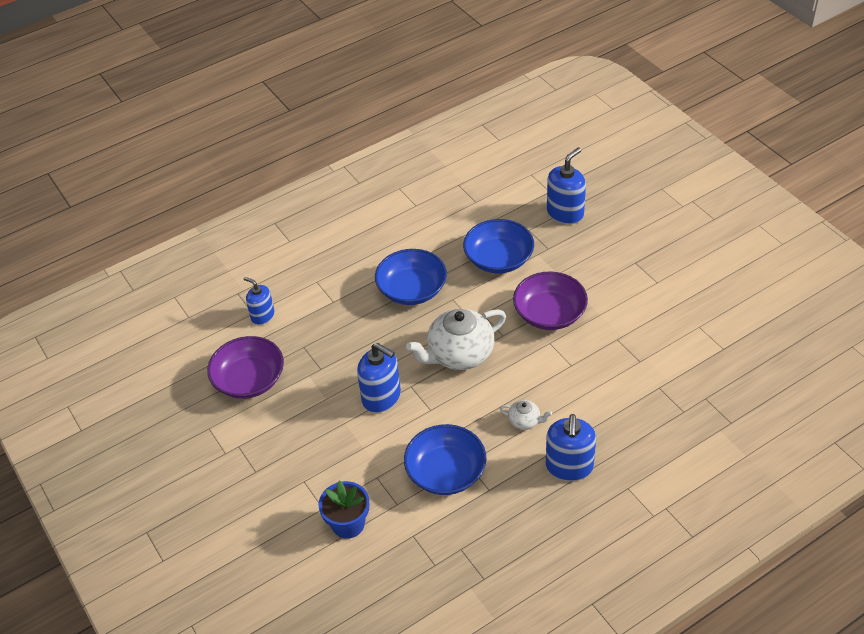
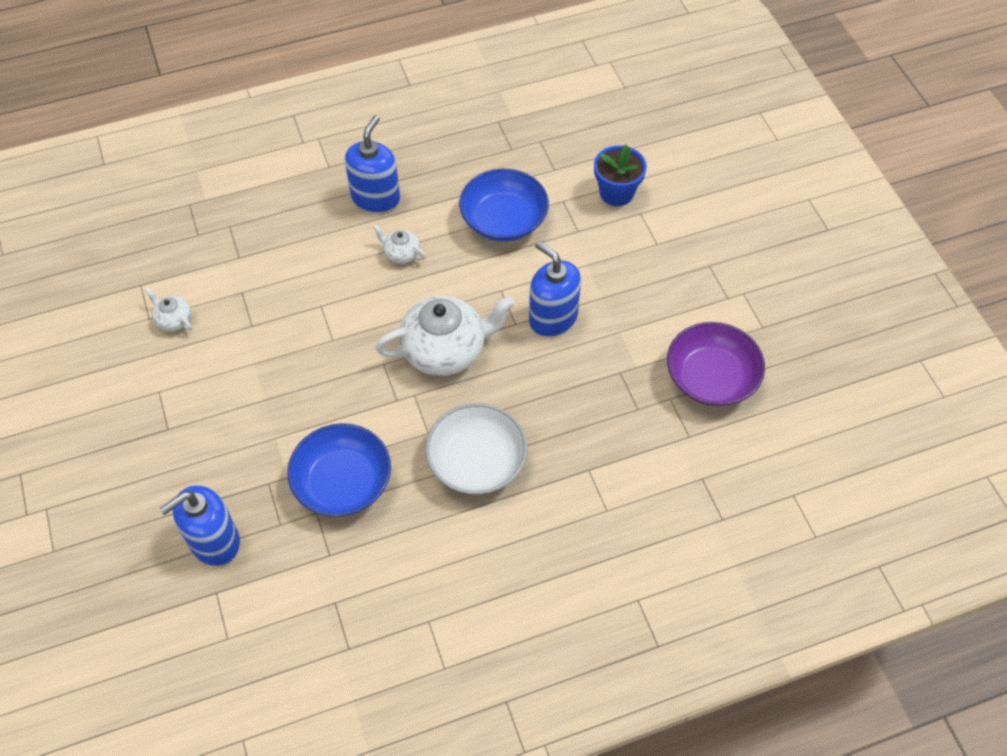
camera: 170 degrees left, 10 degrees up
(262, 316) = (688, 470): blue soap dispenser -> none
(412, 289) = (477, 461): blue bowl -> white bowl
(549, 313) = (314, 379): purple bowl -> none
(678, 329) = (174, 320): none -> white teapot

